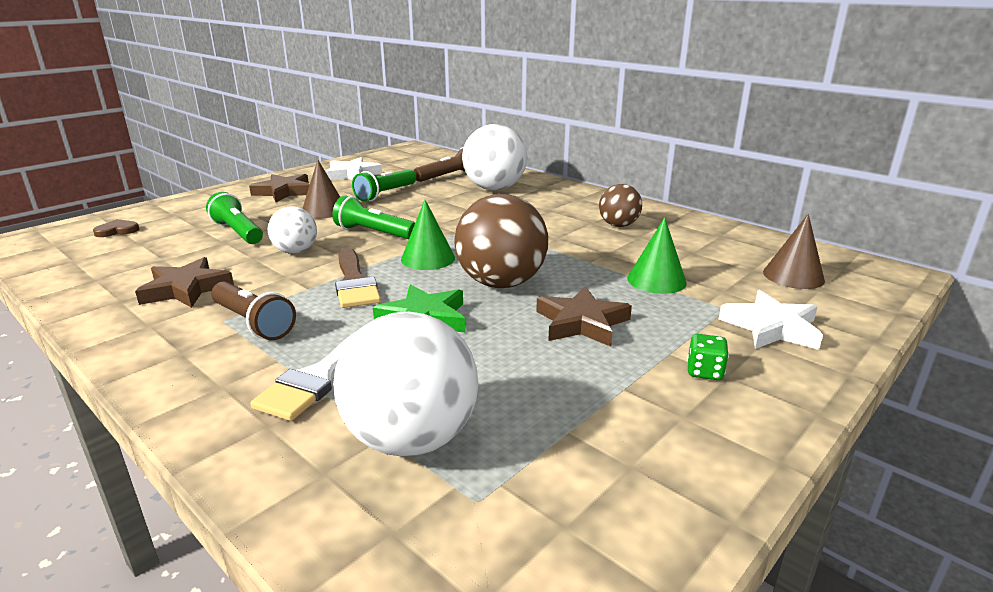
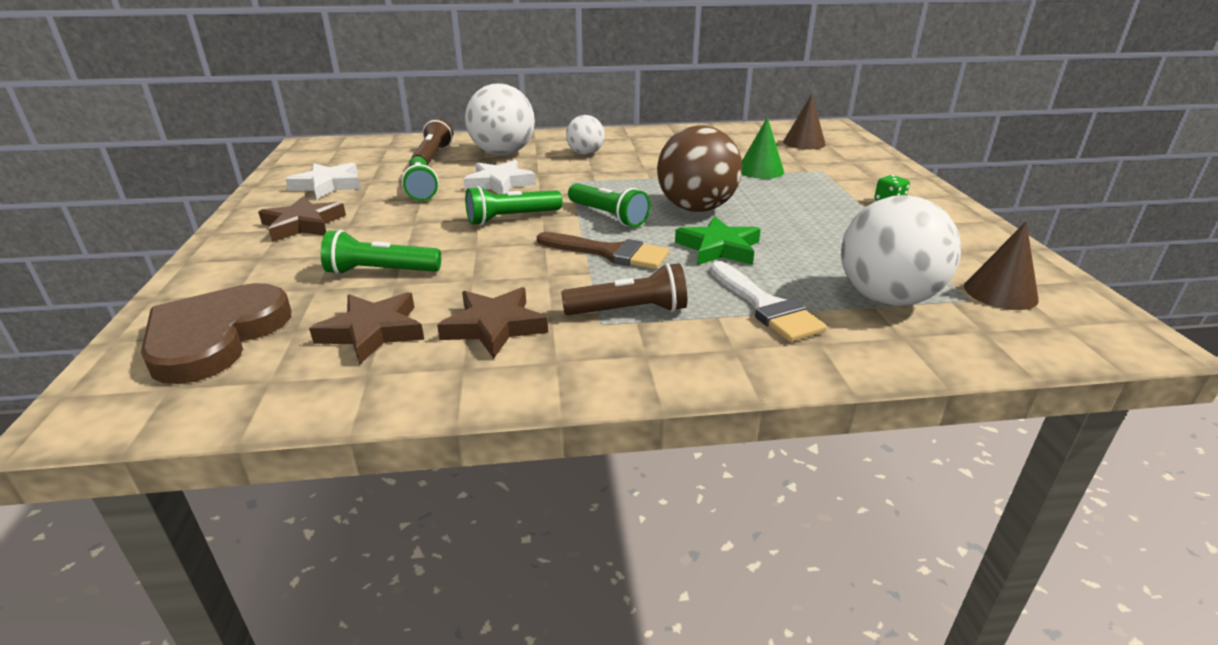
camera: 50 degrees left, 5 degrees up
(117, 231) = (215, 337): brown heart -> brown heart, size x2.48
(296, 251) = (493, 258): white ball -> white ball (585, 154)
(324, 210) = (406, 221): brown cone -> brown cone (1000, 292)
(428, 258) = (608, 216): green cone -> green flashlight
(581, 322) = (791, 207): brown star -> brown star (373, 331)
(618, 225) = (656, 148): brown ball -> none
(771, 327) = (858, 170): white star -> white star (499, 183)

